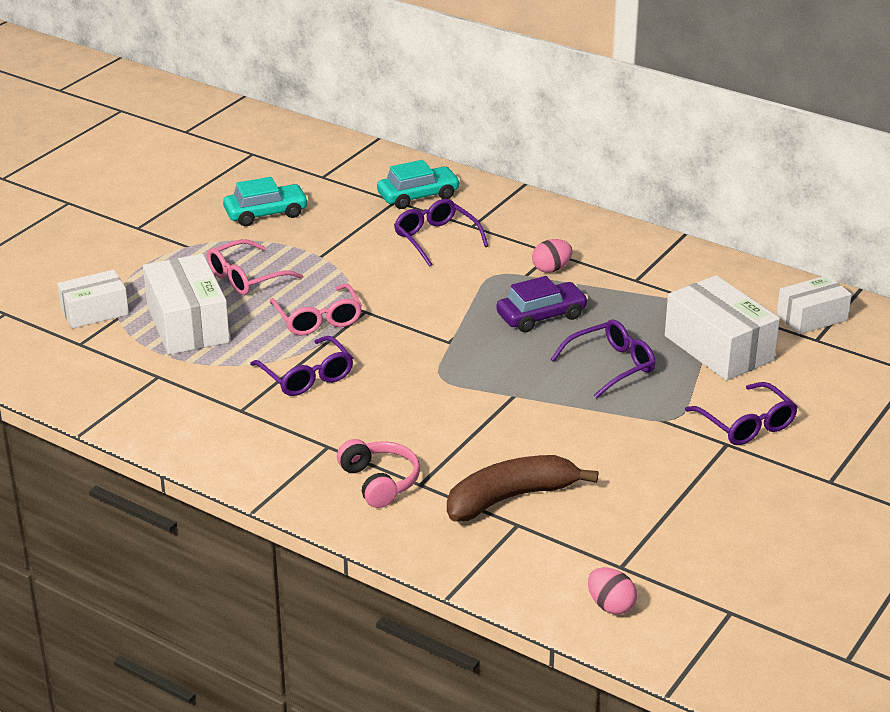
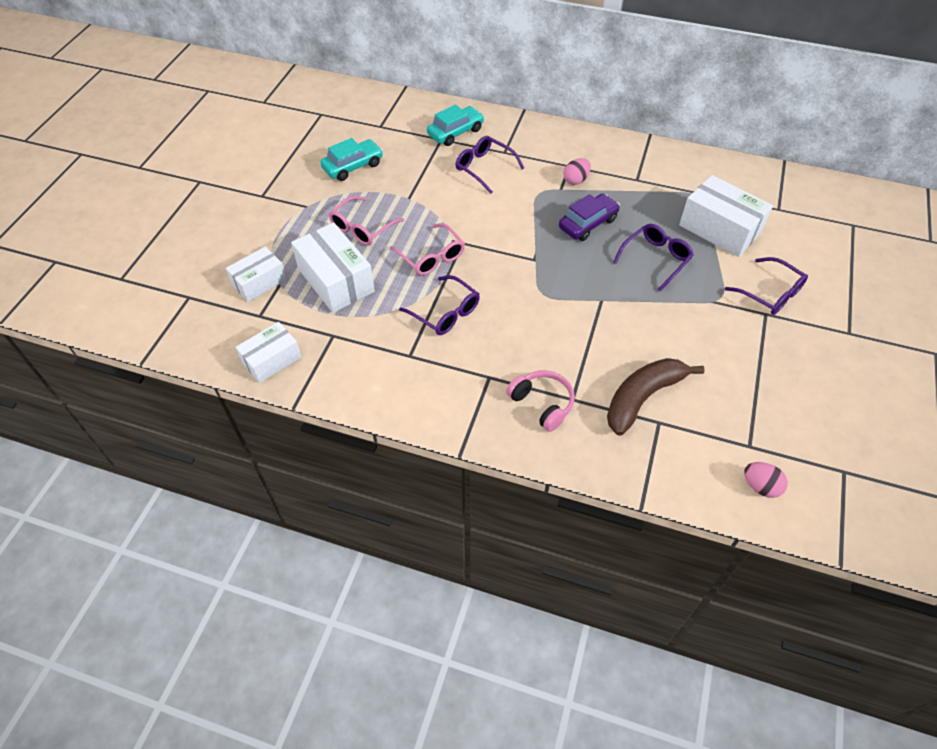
camera: 15 degrees left, 20 degrees up
(812, 317) = (766, 191): white box -> white box (272, 360)

